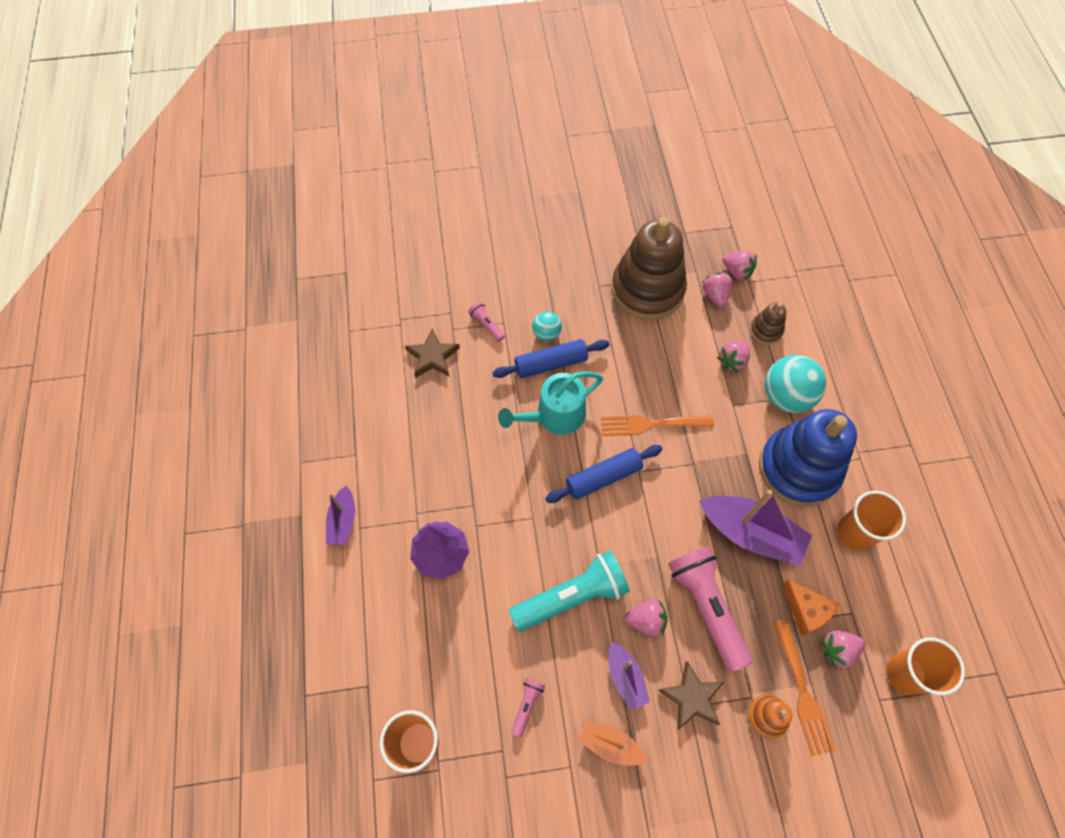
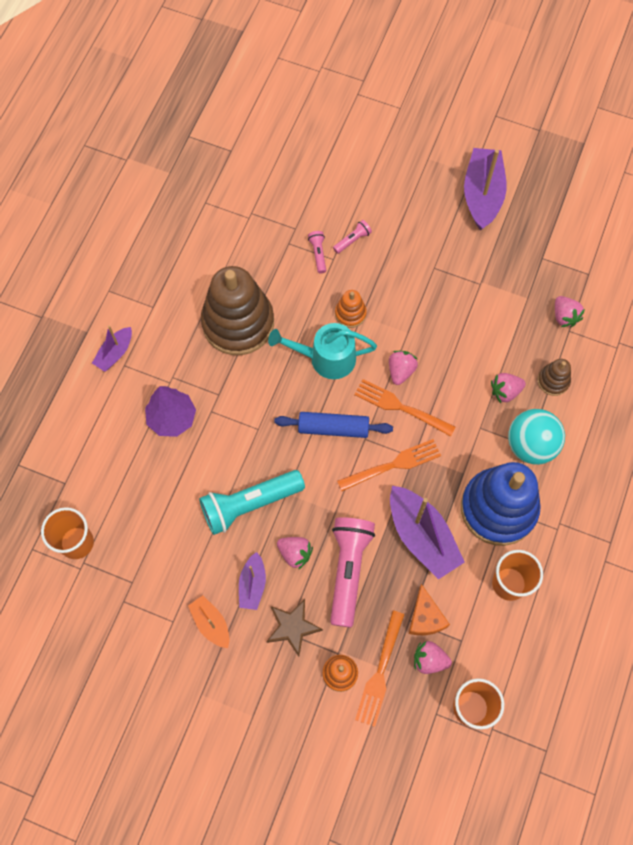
camera: 30 degrees right, 5 degrees up
(432, 356) = (258, 258): brown star -> none
(527, 705) = (168, 562): pink flashlight -> pink flashlight (352, 240)
(546, 334) = (363, 287): turquoise ball -> none
(551, 363) = (350, 313): blue rolling pin -> orange stacking toy
(571, 597) = (250, 504): turquoise flashlight -> turquoise flashlight turned 150 degrees clockwise
(599, 204) = (482, 195): none -> purple boat
(647, 289) = (474, 292): brown stacking toy -> brown stacking toy (238, 323)
(680, 482) = (392, 465): none -> orange fork
(715, 295) = (530, 327): pink strawberry -> pink strawberry (401, 371)

